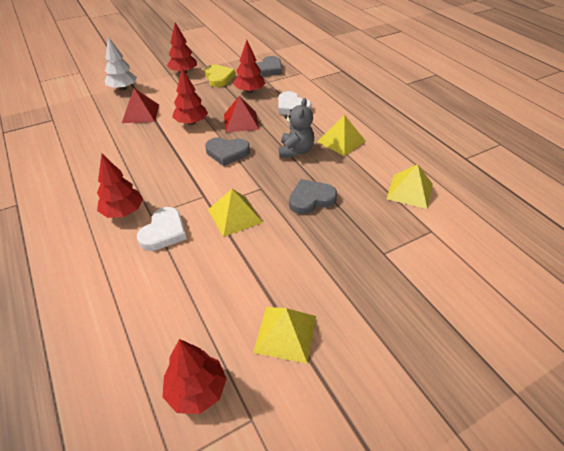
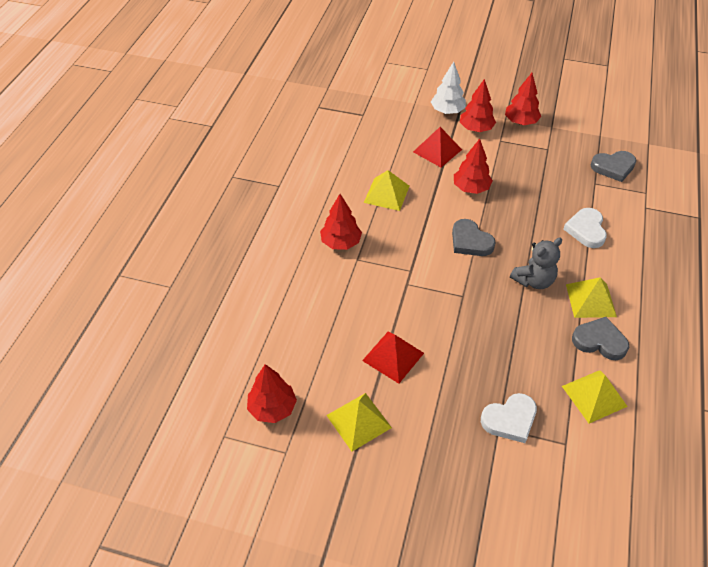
camera: 45 degrees right, 5 degrees up
(164, 232) = (353, 281): white heart -> white heart (510, 420)
(219, 78) = (549, 149): yellow heart -> none
(234, 216) = (416, 305): yellow pyramid -> yellow pyramid (386, 194)
(241, 121) = (517, 215): red pyramid -> red pyramid (393, 357)
(249, 91) = (563, 184): red tree -> red tree (476, 129)
(311, 199) = (493, 336): grey heart -> grey heart (599, 341)

